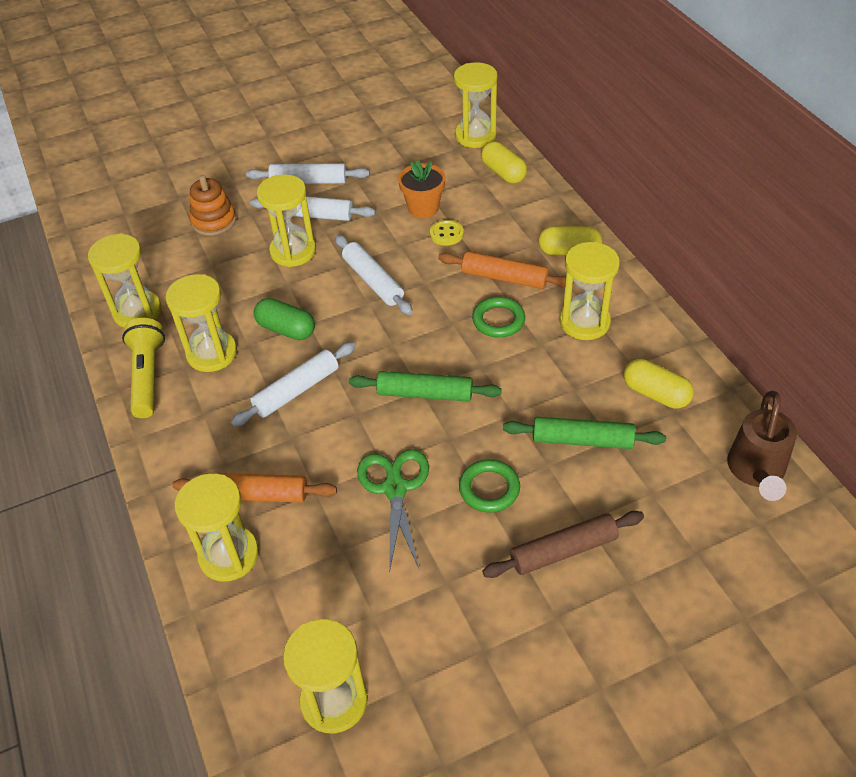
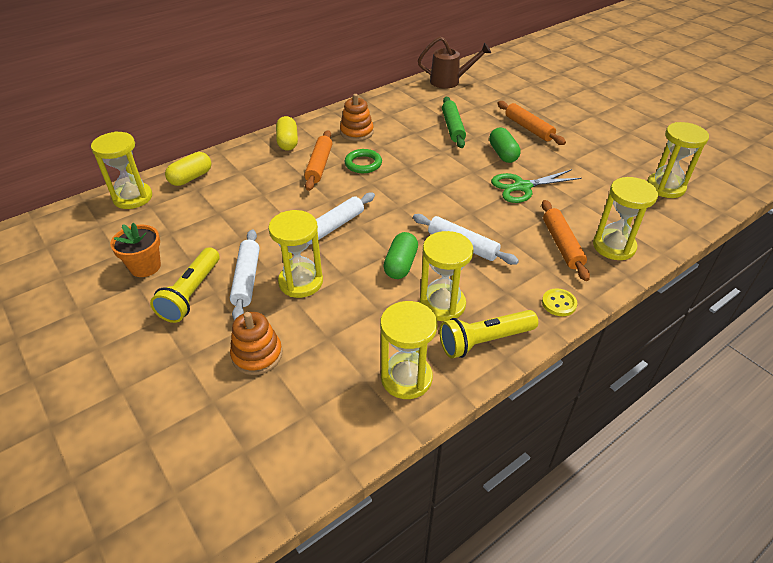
camera: 105 degrees left, 5 degrees down
(309, 181) = (191, 294): white rolling pin -> yellow flashlight
(423, 208) = (237, 213): orange flower pot -> orange flower pot (145, 267)
(425, 394) = (441, 186): green rolling pin -> none
(446, 234) = (271, 197): yellow button -> yellow button (559, 303)
(489, 489) = (503, 154): green ring -> green capsule
(563, 551) = (528, 128): brown rolling pin -> orange rolling pin
(584, 322) = (356, 132): yellow hourglass -> orange stacking toy
(655, 394) = (408, 108): yellow capsule -> none

